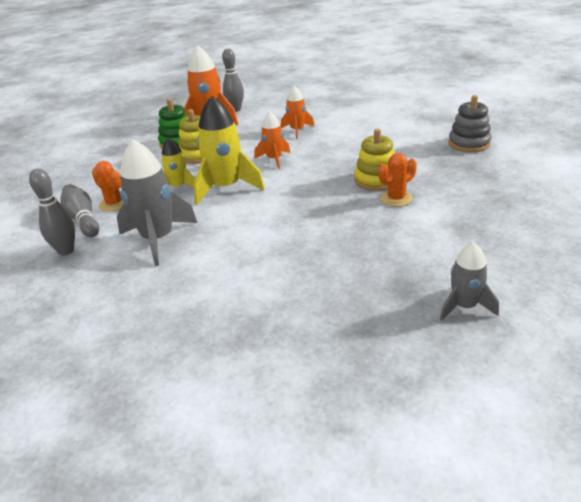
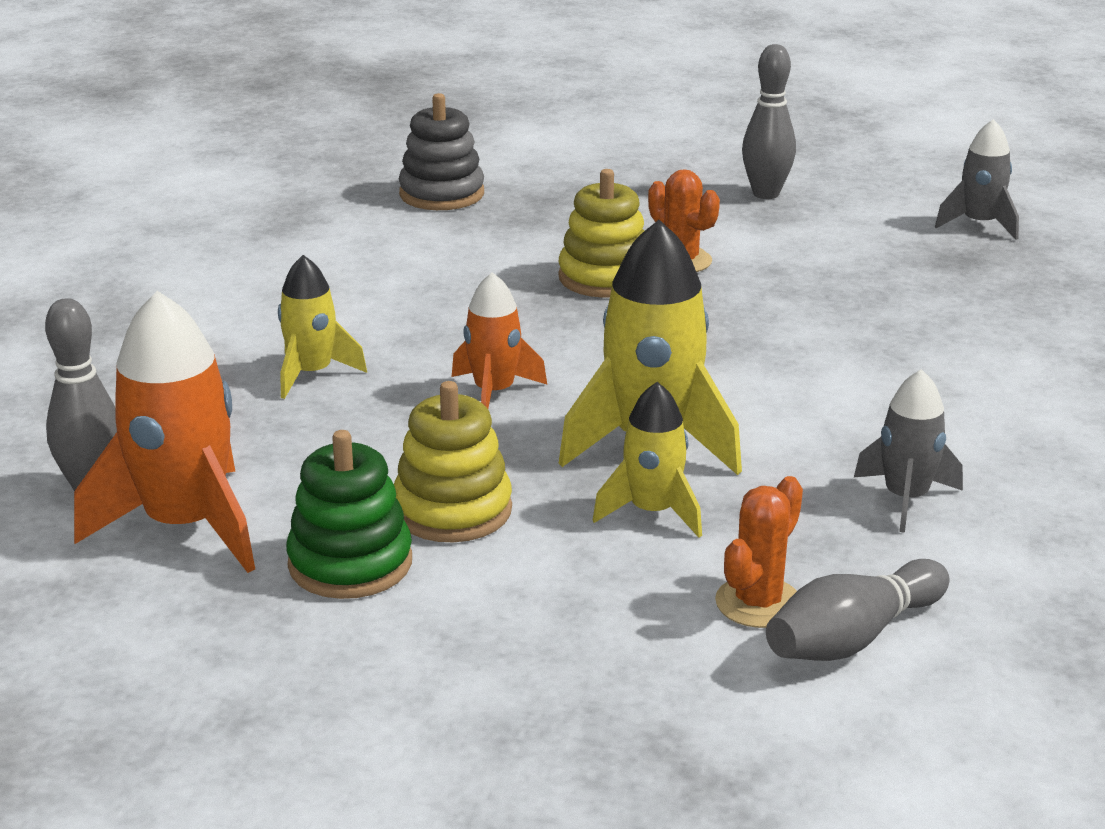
camera: 100 degrees left, 5 degrees down
(66, 251) = (1002, 624): grey bowling pin -> grey bowling pin (766, 194)
(158, 239) = (905, 498): grey rocket -> grey rocket, size x0.58
(297, 130) = (312, 374): orange rocket -> yellow rocket

